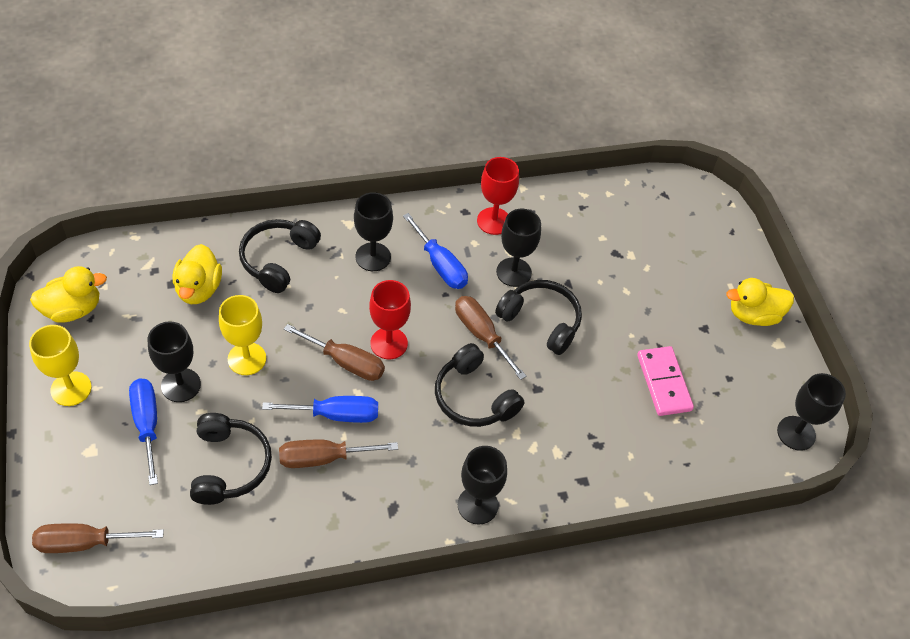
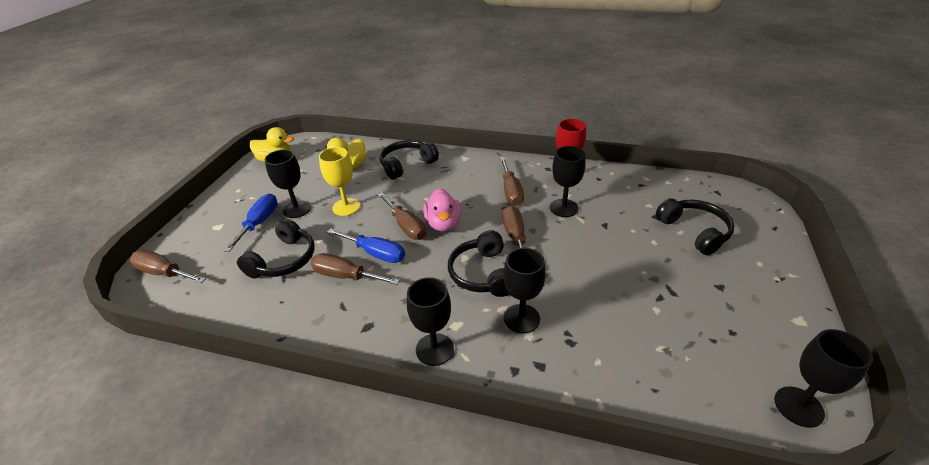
camera: 35 degrees right, 15 degrees down
(71, 389) = (238, 194): yellow goblet -> none
(373, 257) = (467, 177): black goblet -> black goblet (521, 318)
(389, 343) = (443, 224): red goblet -> pink duck
(440, 265) = (511, 191): blue screwdriver -> brown screwdriver
(541, 321) = (568, 242): black headphones -> black headphones (694, 232)
(664, 383) = (660, 315): pink domino -> none
(753, 315) = (777, 290): yellow duck -> none

